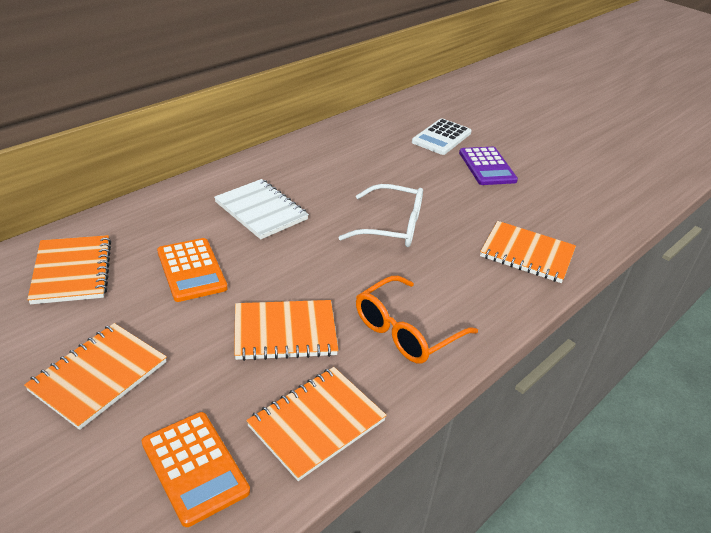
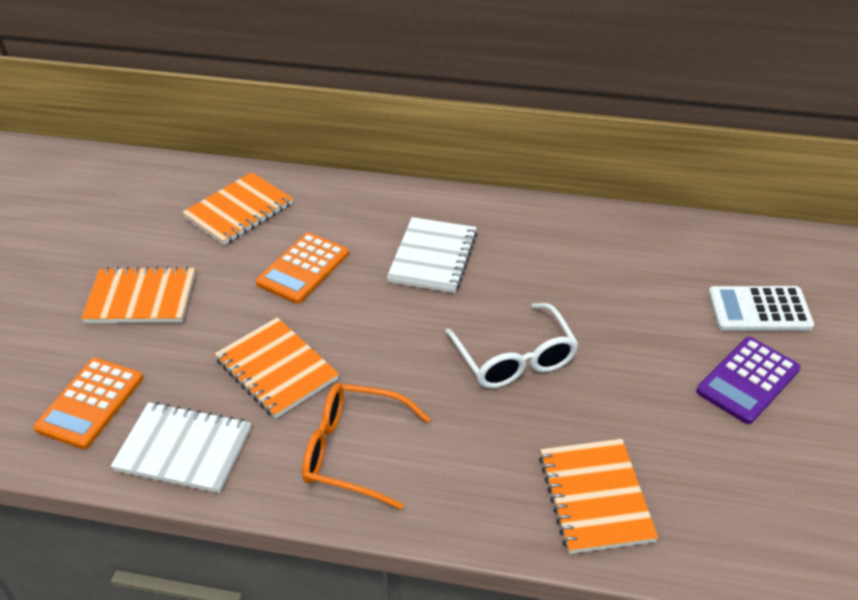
camera: 60 degrees right, 5 degrees up
(316, 423) = (184, 449): orange notebook -> white notebook

